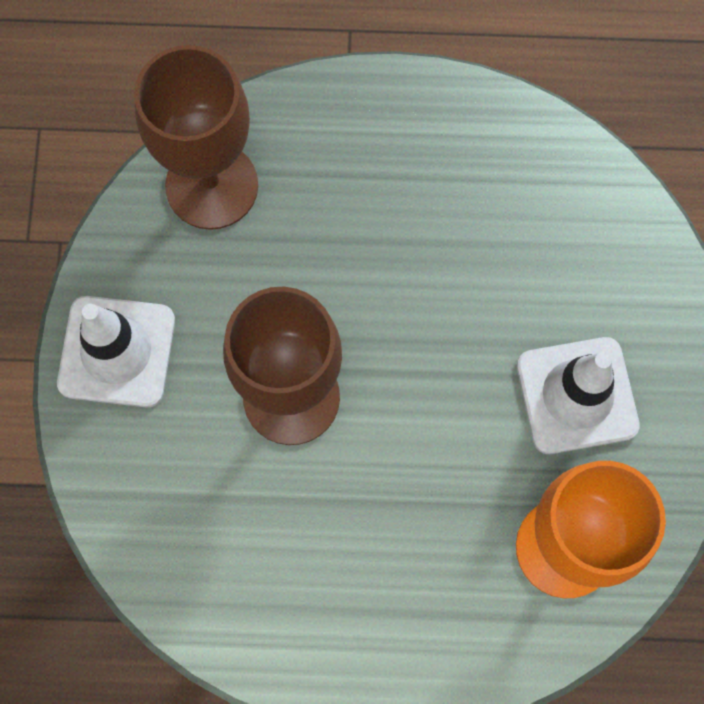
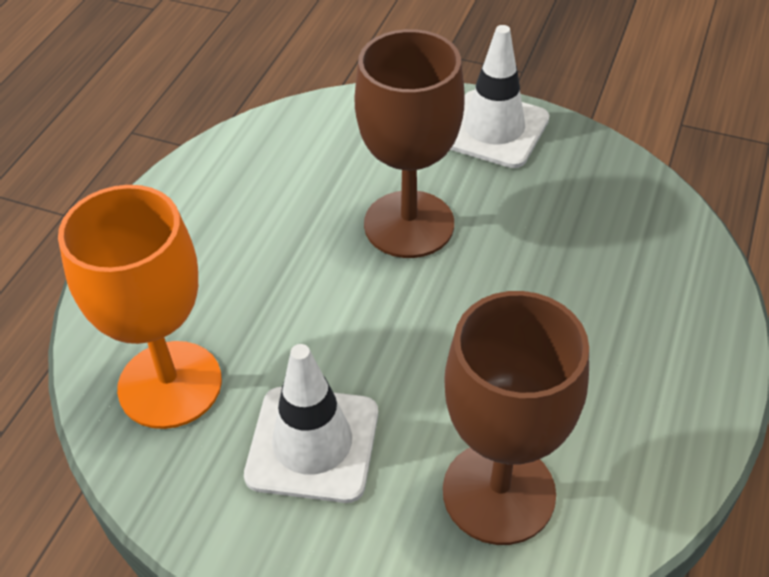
camera: 110 degrees right, 25 degrees down
(212, 186) = (635, 216): brown goblet -> brown goblet (498, 492)

